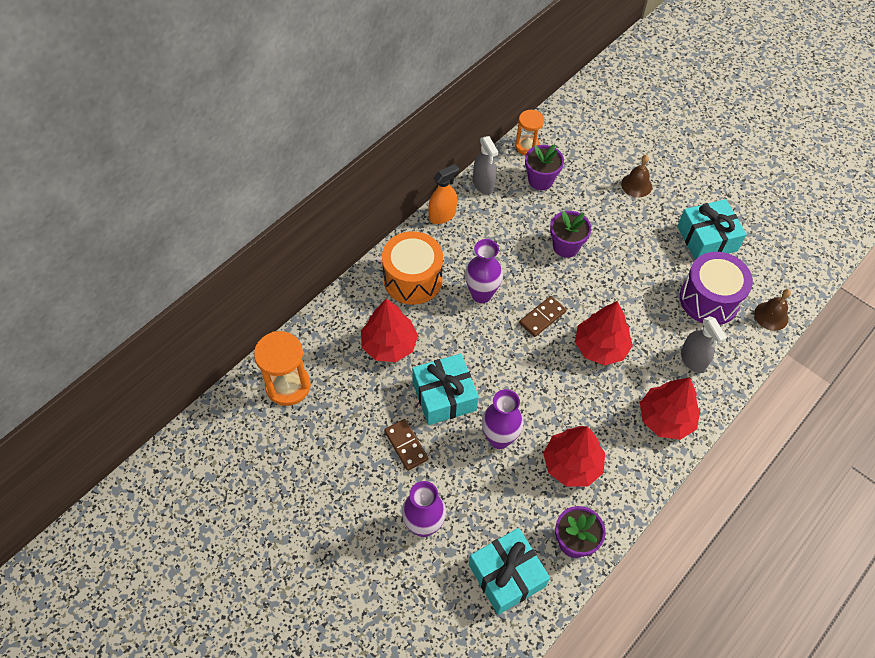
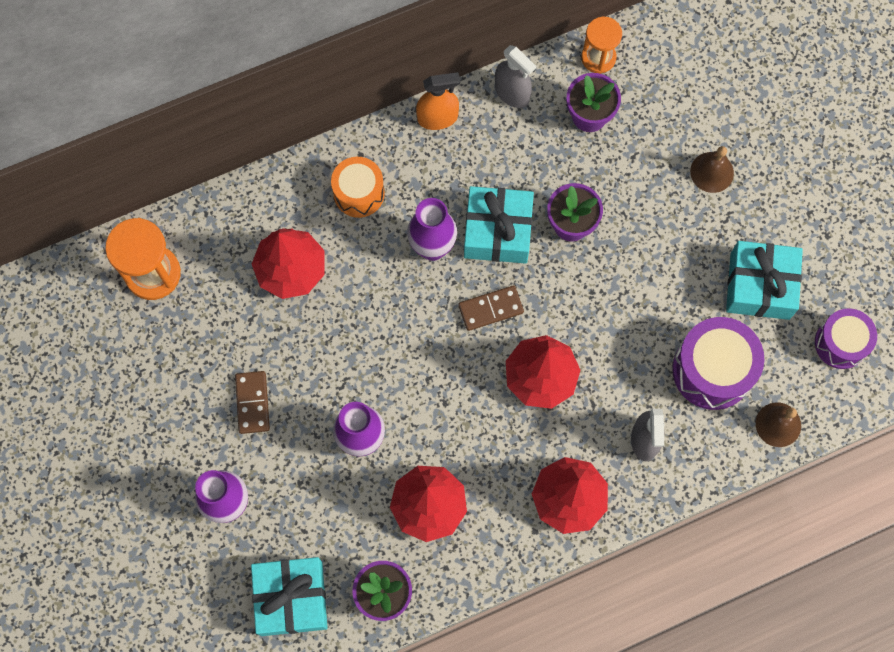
camera: 25 degrees right, 15 degrees up
(412, 279) = (359, 193): orange drum -> orange drum, size x0.66
(444, 396) = (324, 361): turquoise gift -> turquoise gift (497, 231)
(483, 184) = (512, 93): grey spray bottle -> grey spray bottle turned 45 degrees counterclockwise
(777, 253) = (840, 343): none -> purple drum

